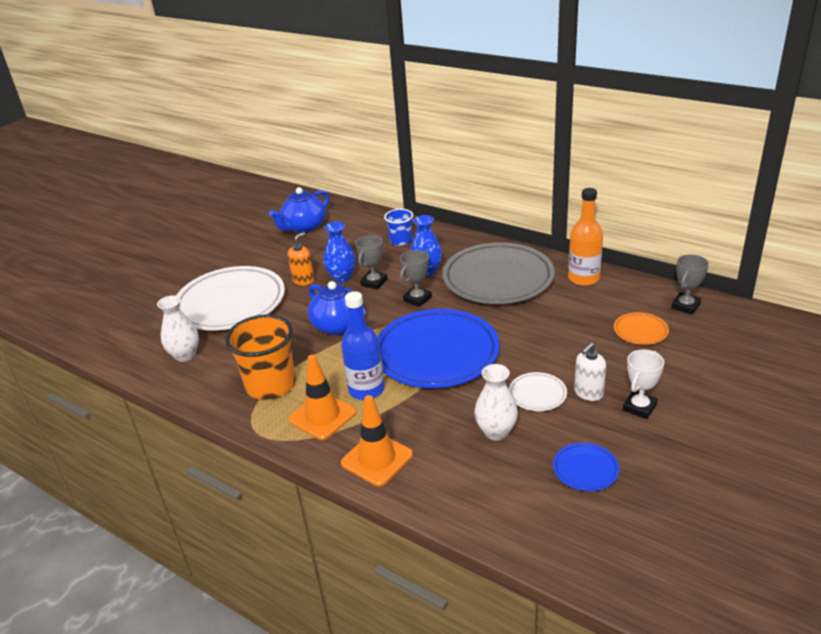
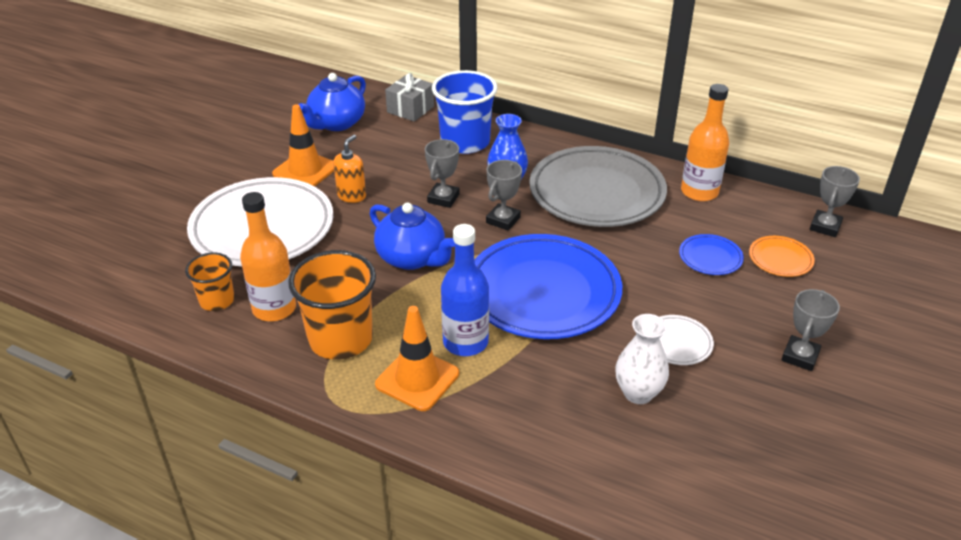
camera: 10 degrees left, 5 degrees up
(185, 355) = (217, 300): white vase -> orange cup
(226, 362) = (274, 308): none -> orange bottle
(342, 277) = (400, 191): blue vase -> none
(363, 216) = (410, 109): none -> grey gift
(377, 459) = (499, 434): orange traffic cone -> orange traffic cone (305, 170)
(401, 241) = (465, 142): blue cup -> blue cup, size x1.76
(585, 470) = (754, 438): blue plate -> blue plate (710, 258)
(588, 393) = (737, 339): white soap dispenser -> none
(639, 407) = (800, 356): white trophy -> grey trophy

